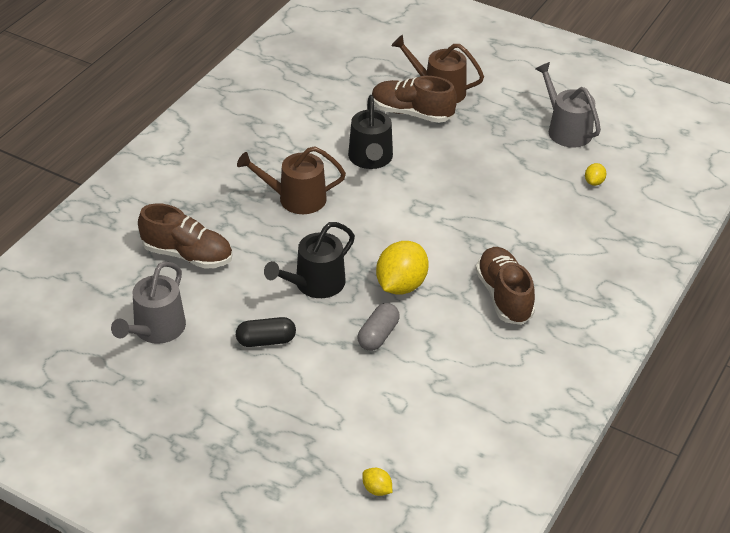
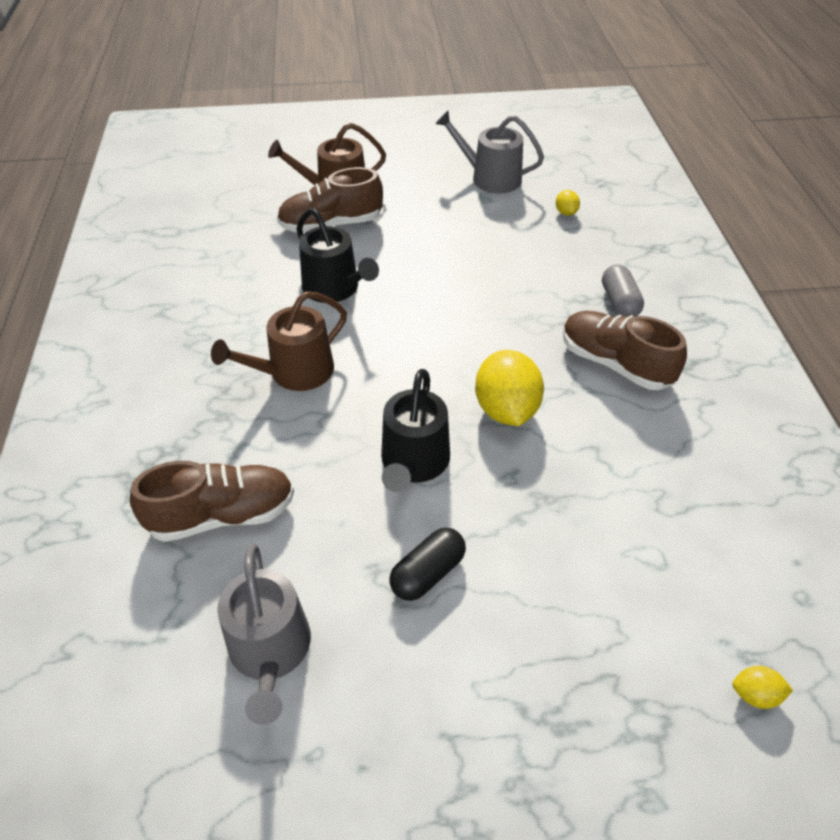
camera: 35 degrees left, 5 degrees up
(378, 335) = (544, 484): grey capsule -> grey capsule (619, 302)

